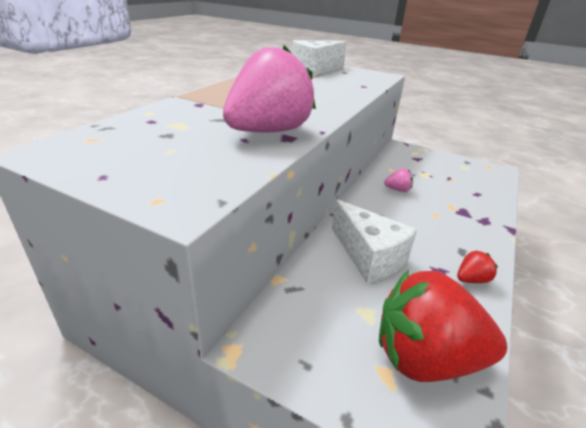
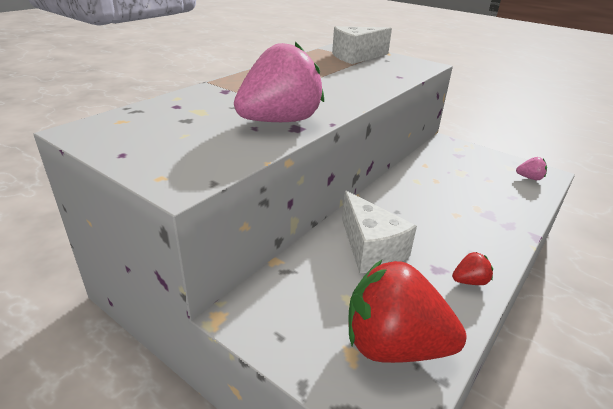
camera: 10 degrees right, 0 degrees up
(397, 190) = (424, 186): pink strawberry -> pink strawberry (529, 178)

